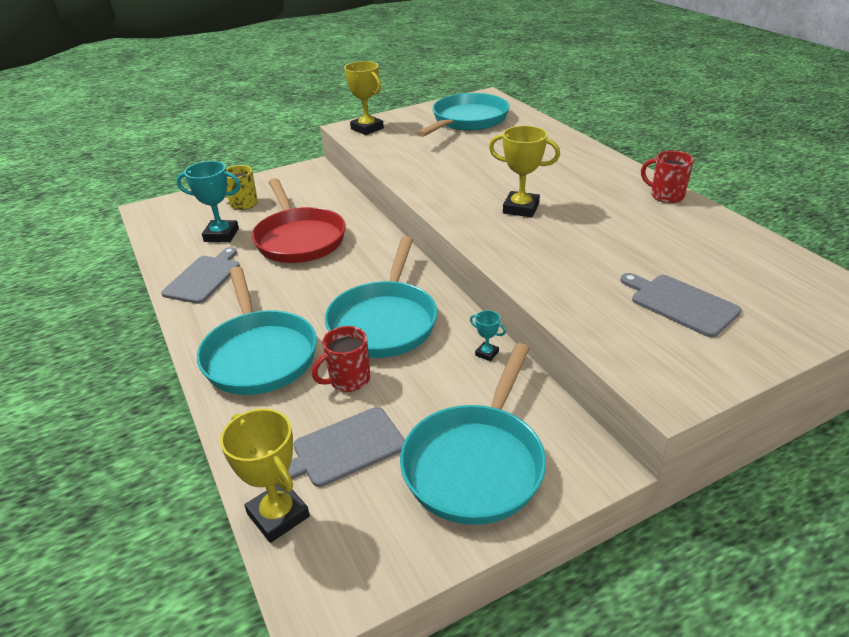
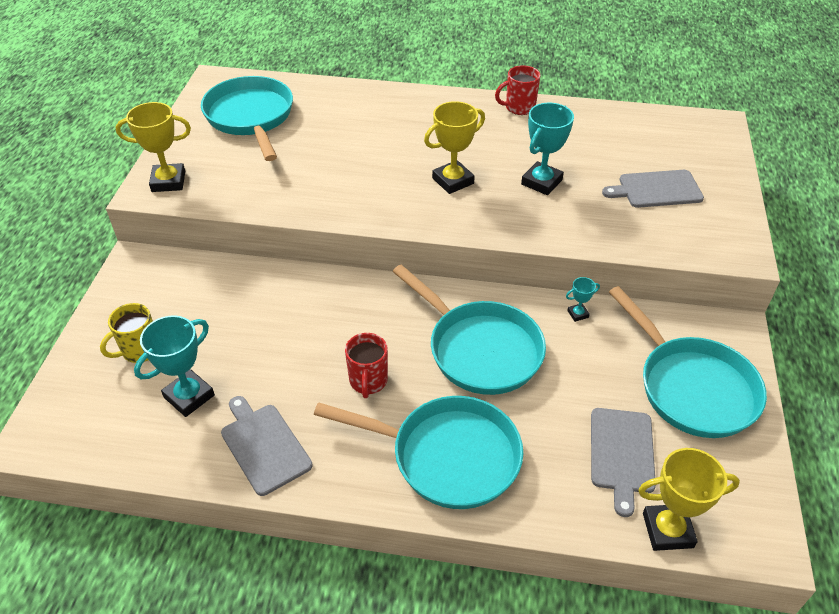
camera: 55 degrees left, 10 degrees up
(299, 239) = (275, 340): red pan -> none
(348, 380) = (539, 411): red mug -> red mug (368, 381)
(585, 244) = (541, 182): none -> turquoise trophy

